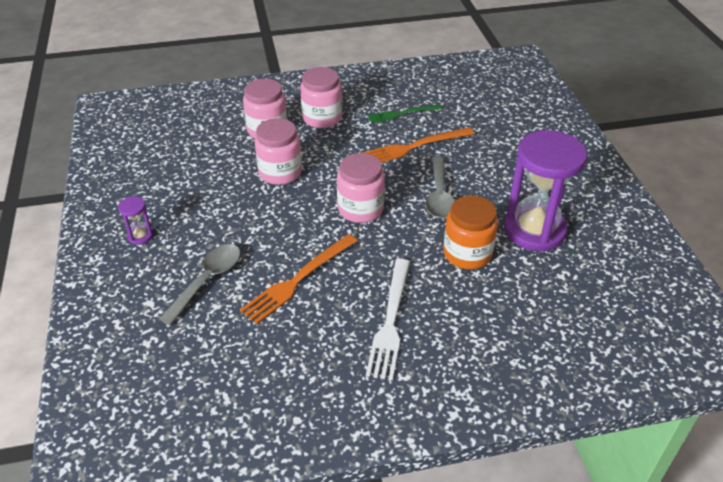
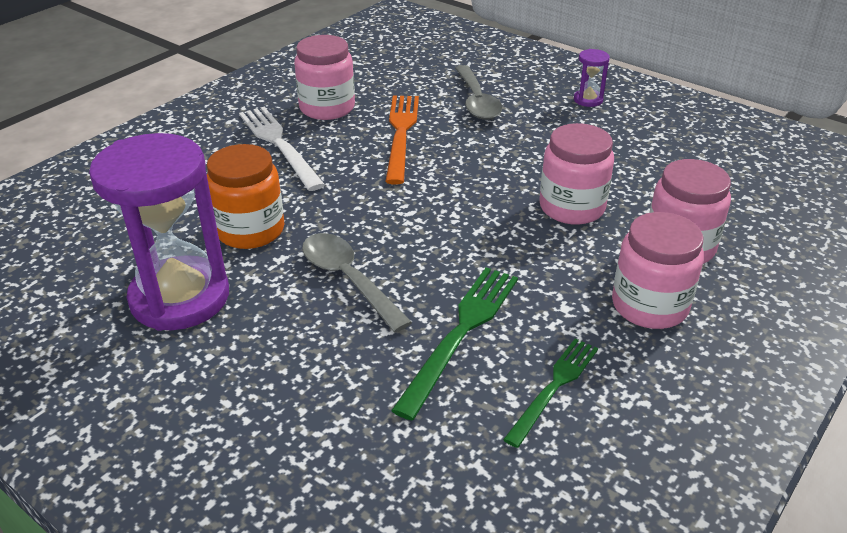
camera: 140 degrees right, 5 degrees down
(360, 209) = (424, 216): pink jar -> pink jar (327, 108)
(414, 147) = (461, 333): orange fork -> green fork

